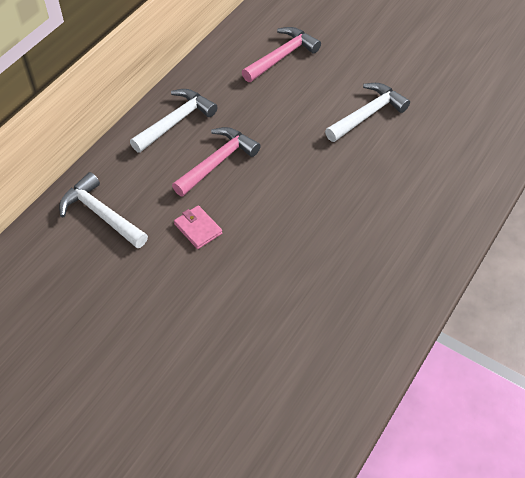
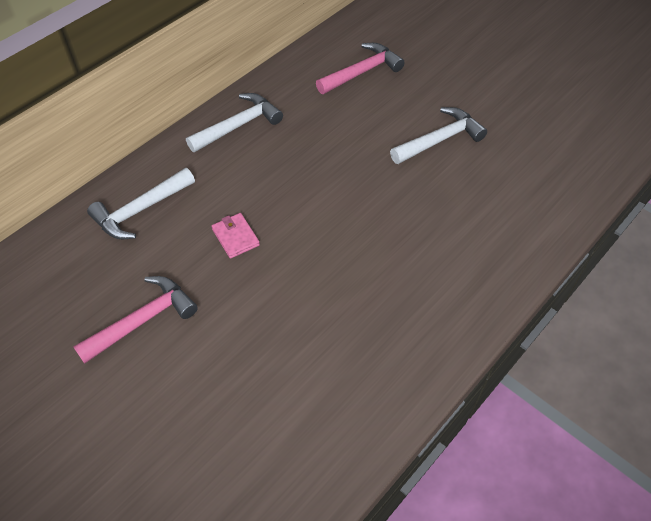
camera: 10 degrees right, 0 degrees up
(101, 214) = (140, 210): white hammer -> white hammer turned 90 degrees counterclockwise
(217, 162) = (271, 171): pink hammer -> pink hammer (143, 320)

